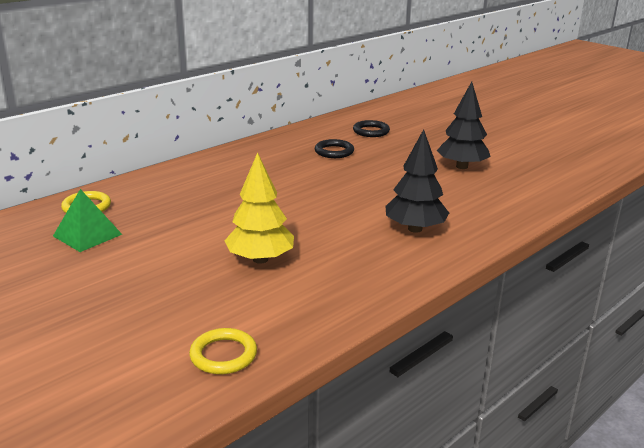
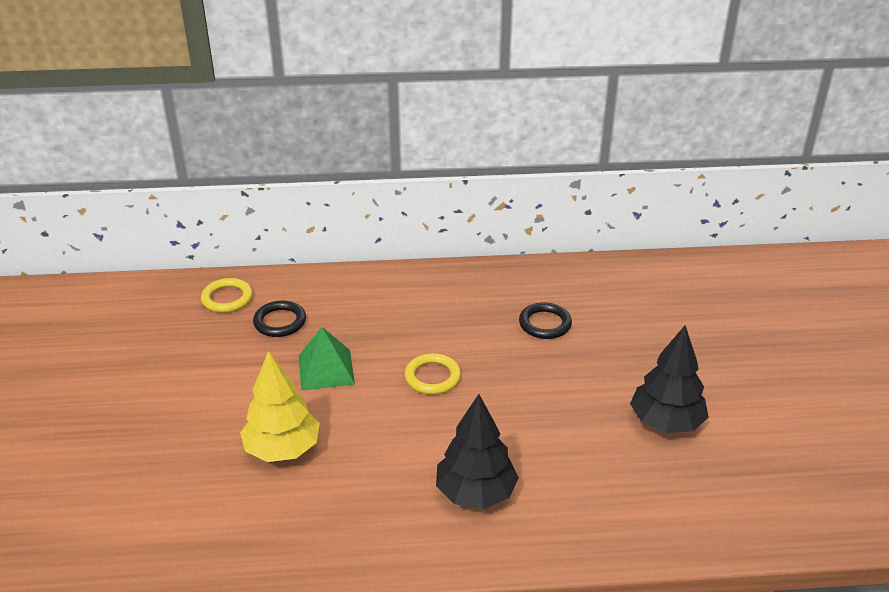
camera: 40 degrees right, 10 degrees up
(87, 235) = (190, 337): green pyramid -> green pyramid (326, 369)
(223, 355) = (125, 547): yellow ring -> yellow ring (432, 377)
(371, 131) = (633, 307): black ring -> black ring (280, 322)

